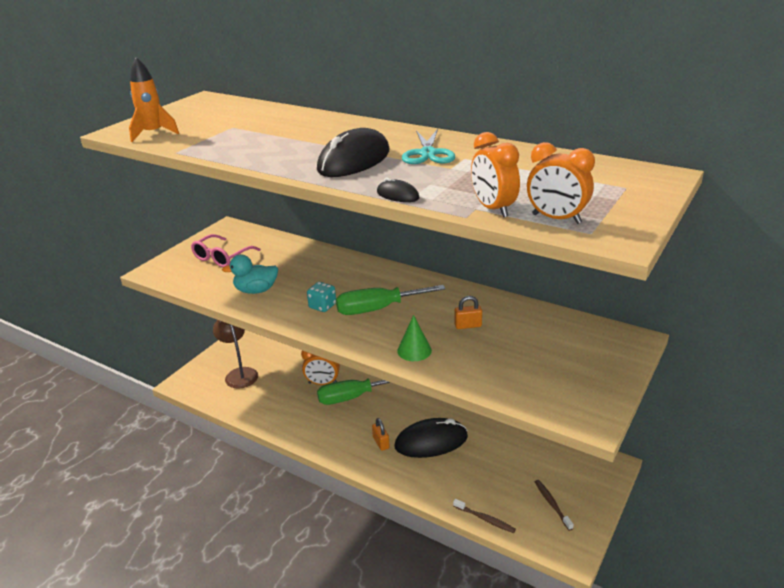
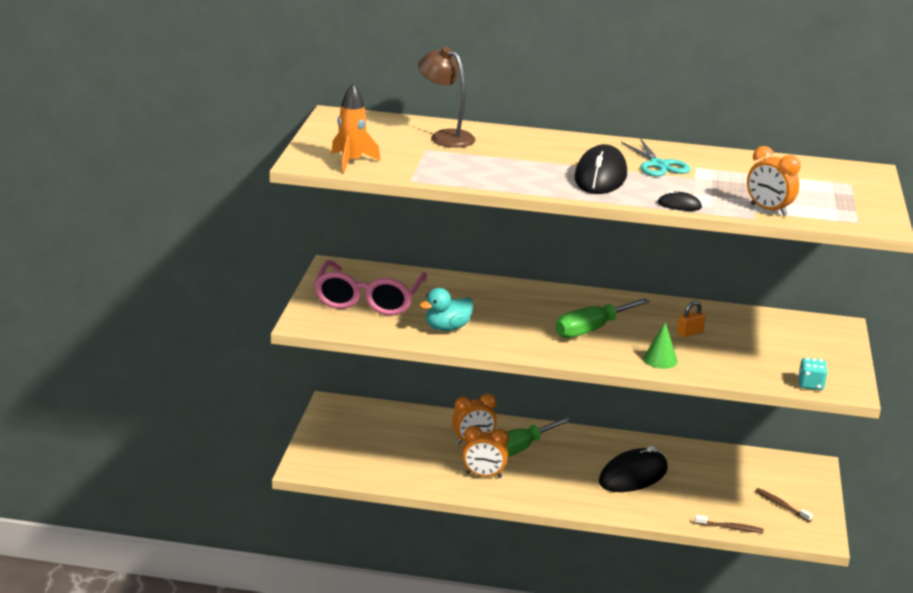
camera: 25 degrees left, 5 degrees down
(222, 257) = (368, 300): pink glasses -> pink glasses, size x1.58
(239, 374) = (366, 447): brown lamp -> brown lamp (445, 136)
(322, 306) = (533, 334): turquoise dice -> turquoise dice (810, 385)
(381, 443) = (583, 485): orange padlock -> none
(556, 219) = (823, 214): orange clock -> orange clock (483, 475)

